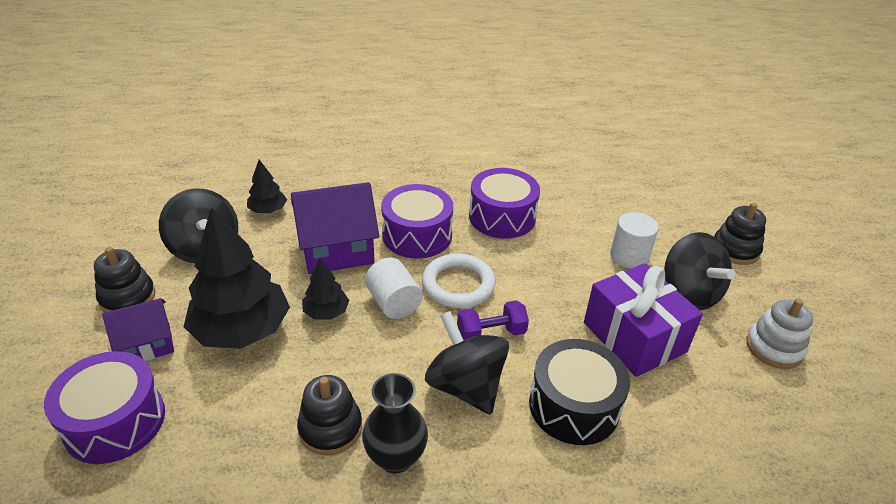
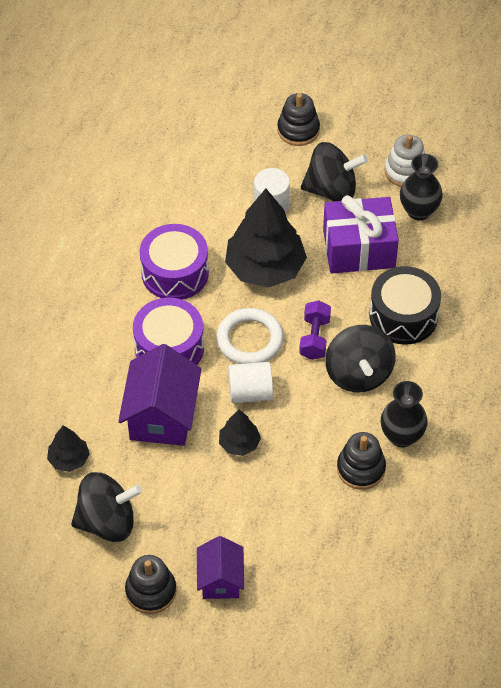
camera: 65 degrees left, 15 degrees up
(115, 421) = (296, 607): purple drum -> none
(241, 330) = (233, 509): black tree -> black tree (265, 268)
(465, 386) = (358, 374): black spinning top -> black spinning top turned 90 degrees counterclockwise
(732, 376) = (419, 211): none -> black vase

